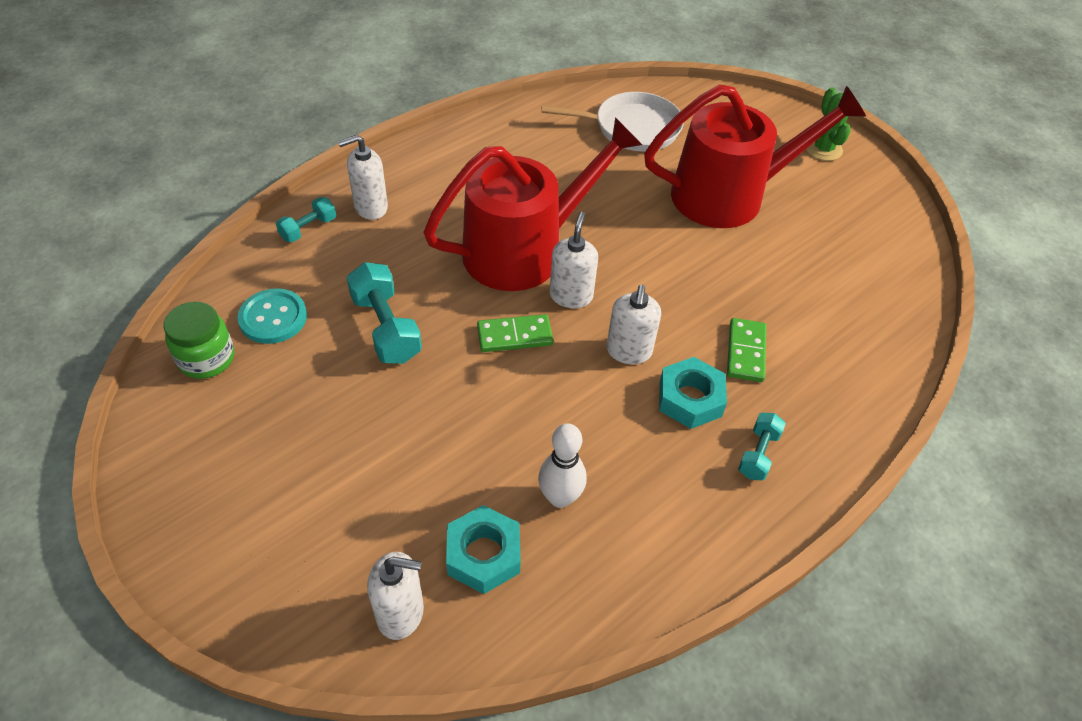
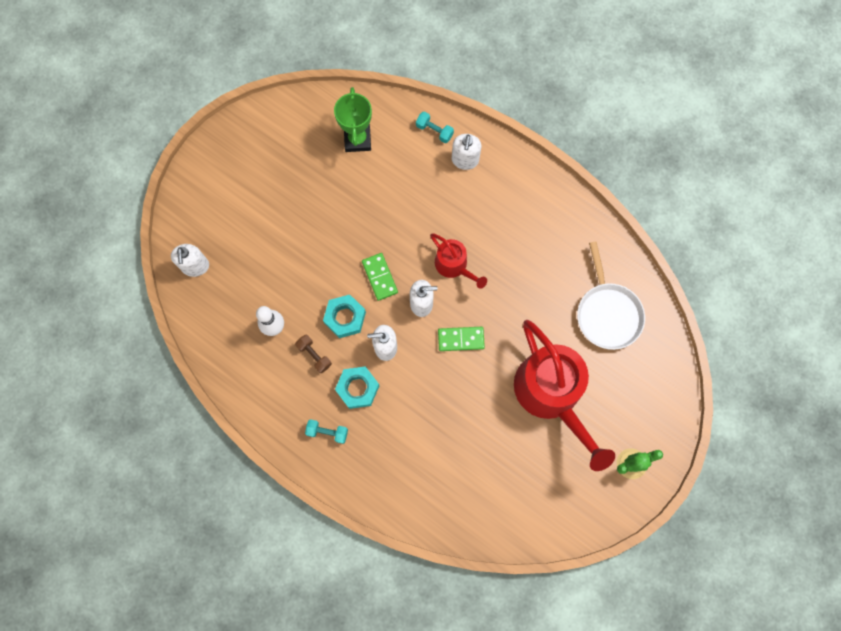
camera: 80 degrees right, 25 degrees up
(207, 359) = (320, 118): green jar -> none
(273, 318) = (357, 139): turquoise button -> green trophy
(370, 207) = (465, 160): white soap dispenser -> white soap dispenser turned 135 degrees counterclockwise
(386, 328) = (366, 203): turquoise dumbbell -> none
(483, 554) = (233, 296): turquoise nut -> turquoise nut (345, 318)
(524, 250) = (454, 265): red watering can -> red watering can, size x0.50
(623, 447) = (314, 355): none -> brown dumbbell
(745, 352) = (403, 418): green domino -> green domino (461, 339)

